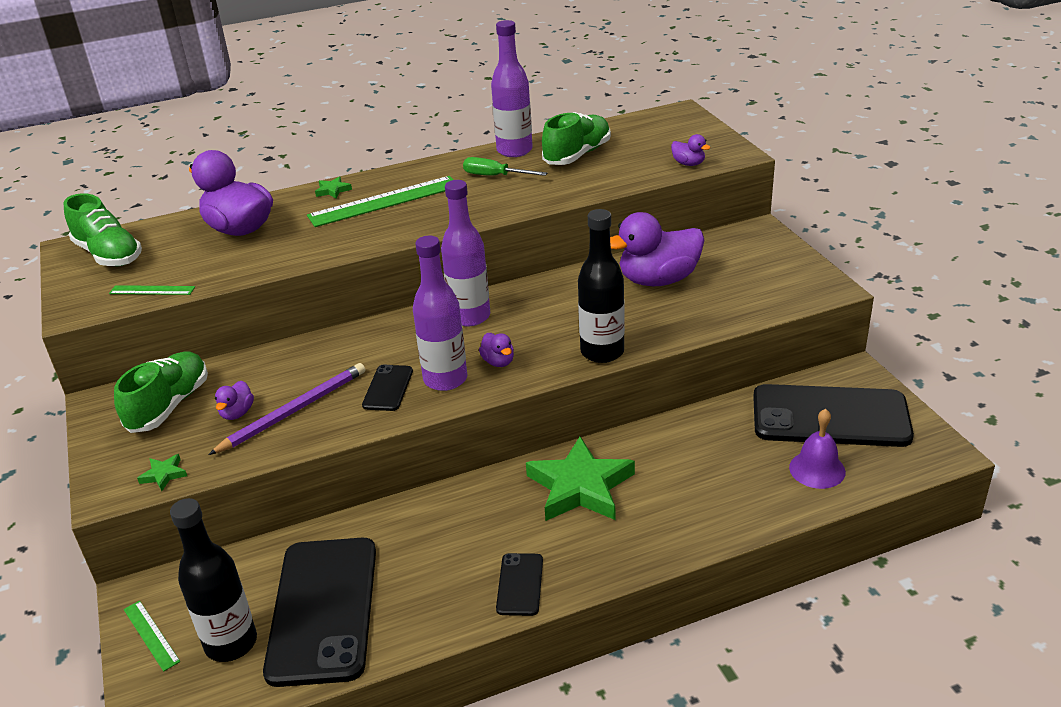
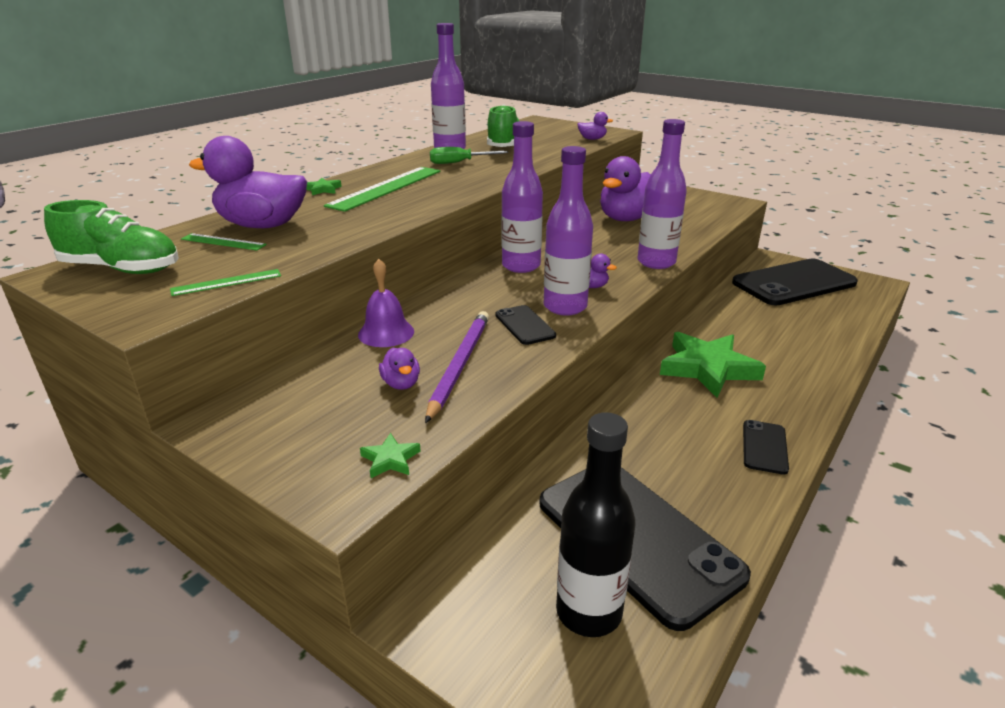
camera: 35 degrees left, 5 degrees down
(151, 635) = (488, 650): green ruler -> green ruler (223, 242)
(169, 406) = (311, 401): green shoe -> none
(520, 584) = (764, 447): black phone -> black phone turned 45 degrees clockwise
(602, 352) = (656, 262): black bottle -> purple bottle
(817, 469) = (831, 311): purple bell -> purple bell (386, 333)

